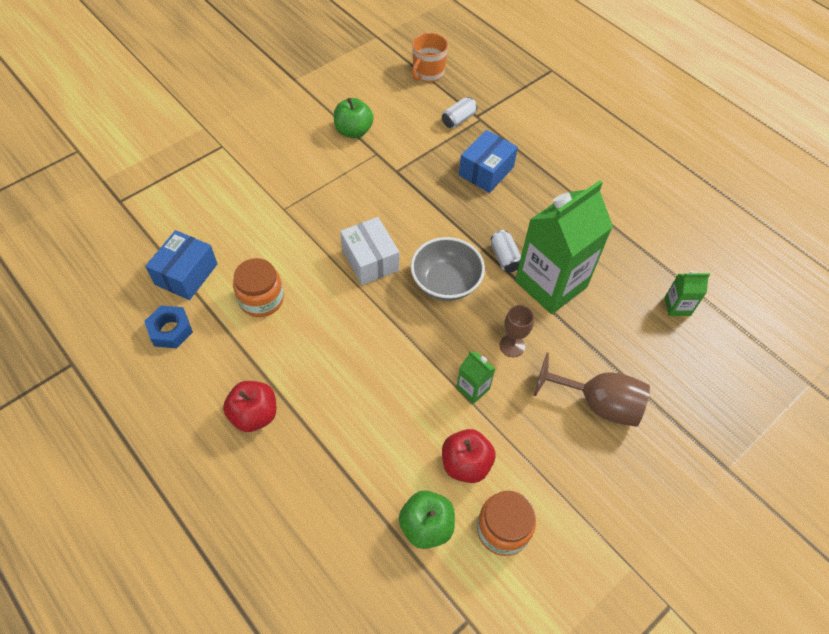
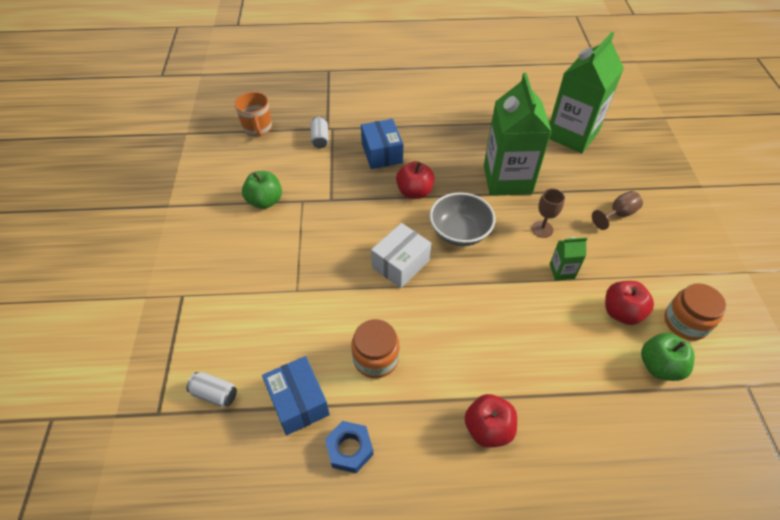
camera: 50 degrees left, 5 degrees down
(370, 260) = (400, 264): white box -> white box turned 60 degrees counterclockwise
(462, 222) = (414, 192): none -> red apple
(504, 257) = (465, 189): white can -> white can (215, 394)
(597, 403) = (618, 214): brown goblet -> brown goblet, size x0.60
(677, 306) = (572, 134): green carton -> green carton, size x2.36

